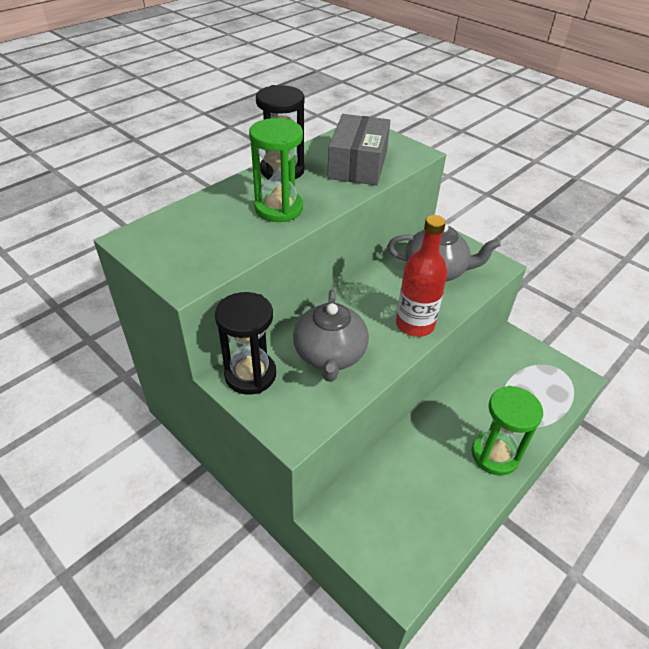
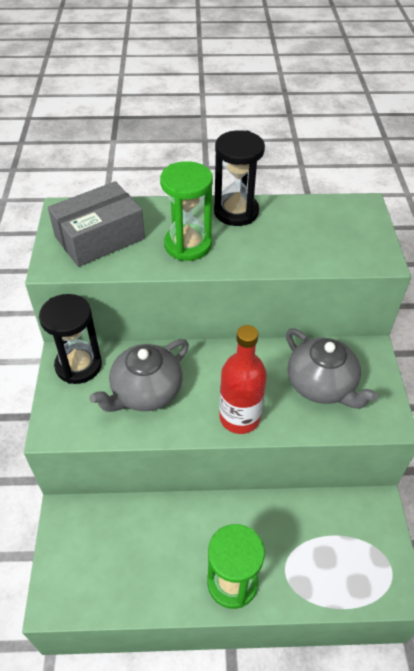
camera: 45 degrees right, 5 degrees up
(358, 164) = (307, 241): grey box -> grey box (99, 238)

